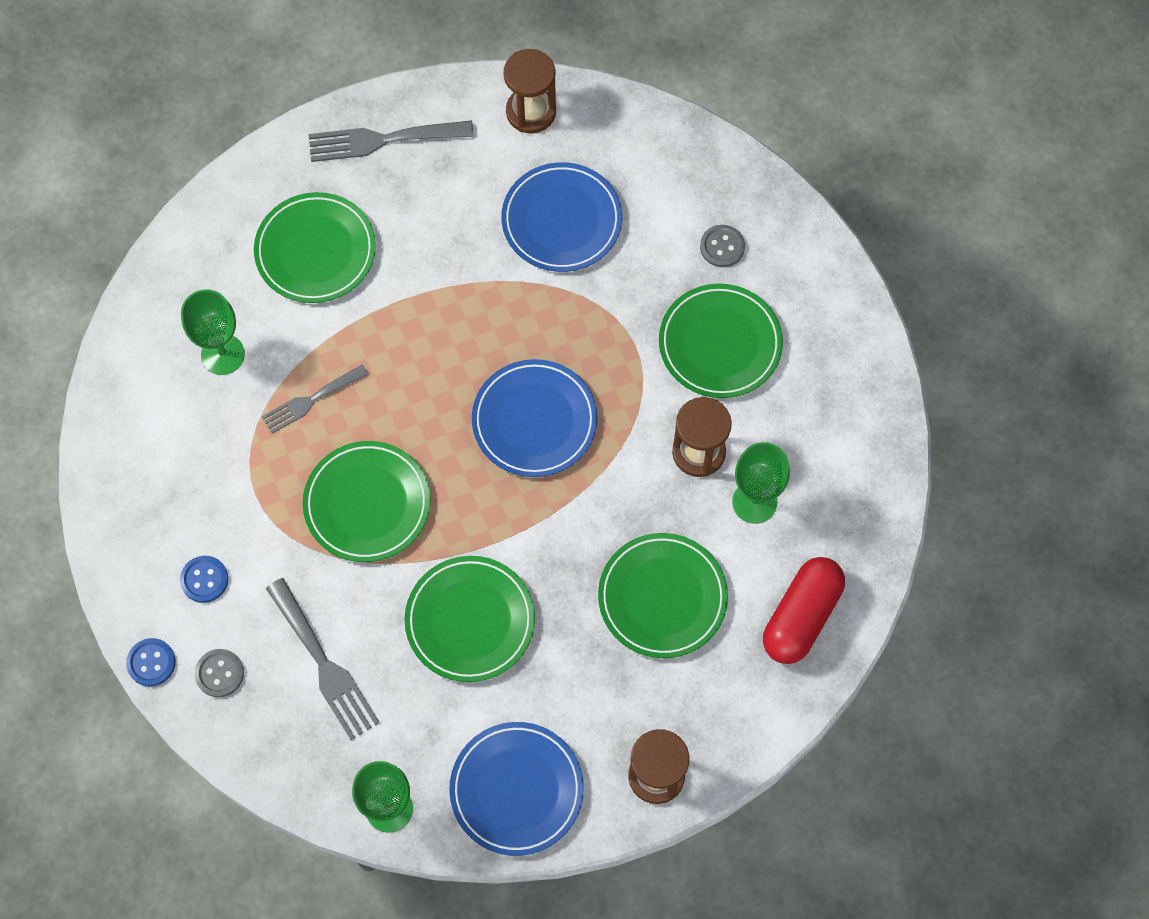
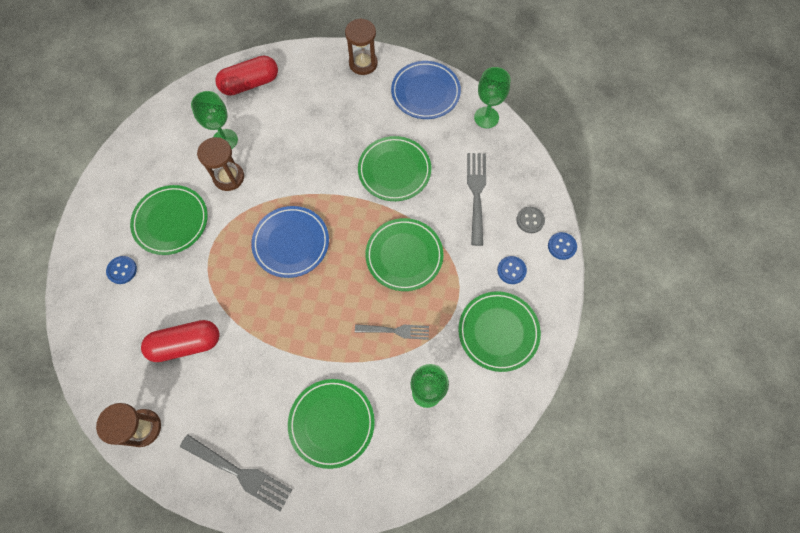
camera: 145 degrees left, 0 degrees up
(561, 220) = (186, 344): blue plate -> red capsule
(662, 597) = (301, 127): green plate -> green plate (498, 332)
(722, 247) = (122, 270): grey button -> blue button

